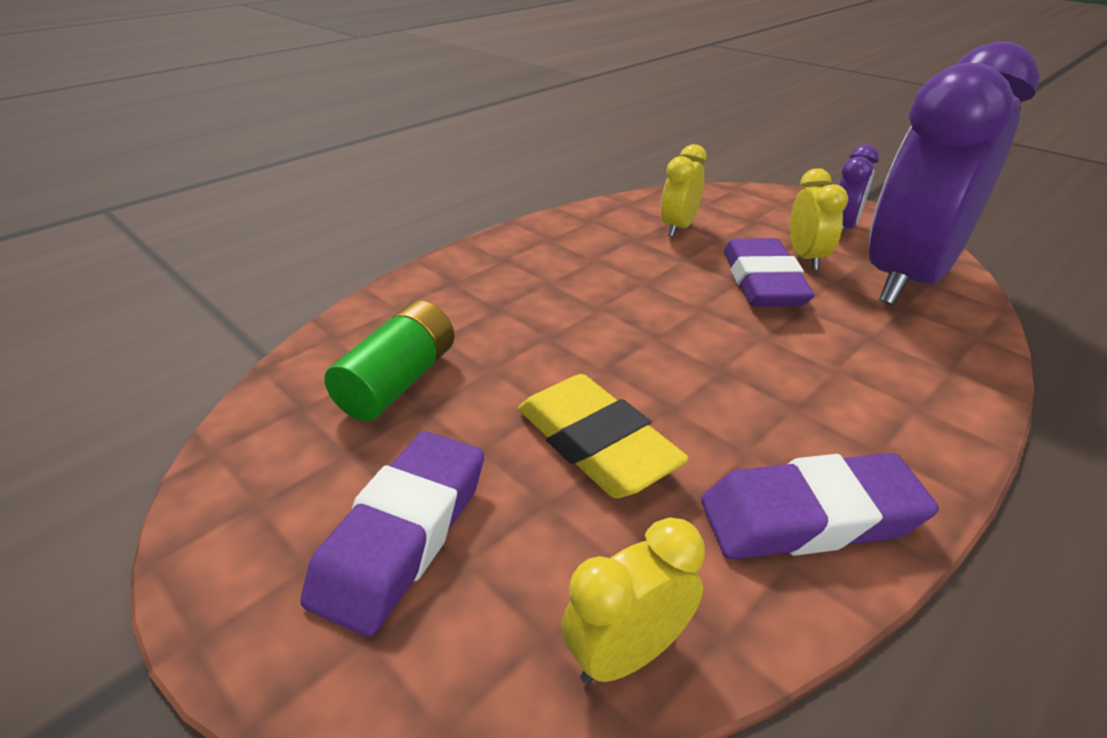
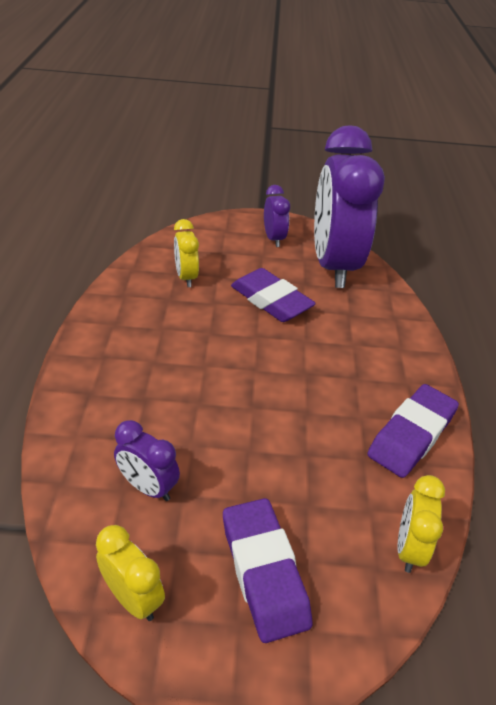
camera: 45 degrees left, 5 degrees up
(399, 381) = (148, 487): green battery -> purple clock
(596, 444) = (295, 457): yellow eraser -> none
(806, 258) = (276, 271): yellow clock -> yellow clock (133, 598)

